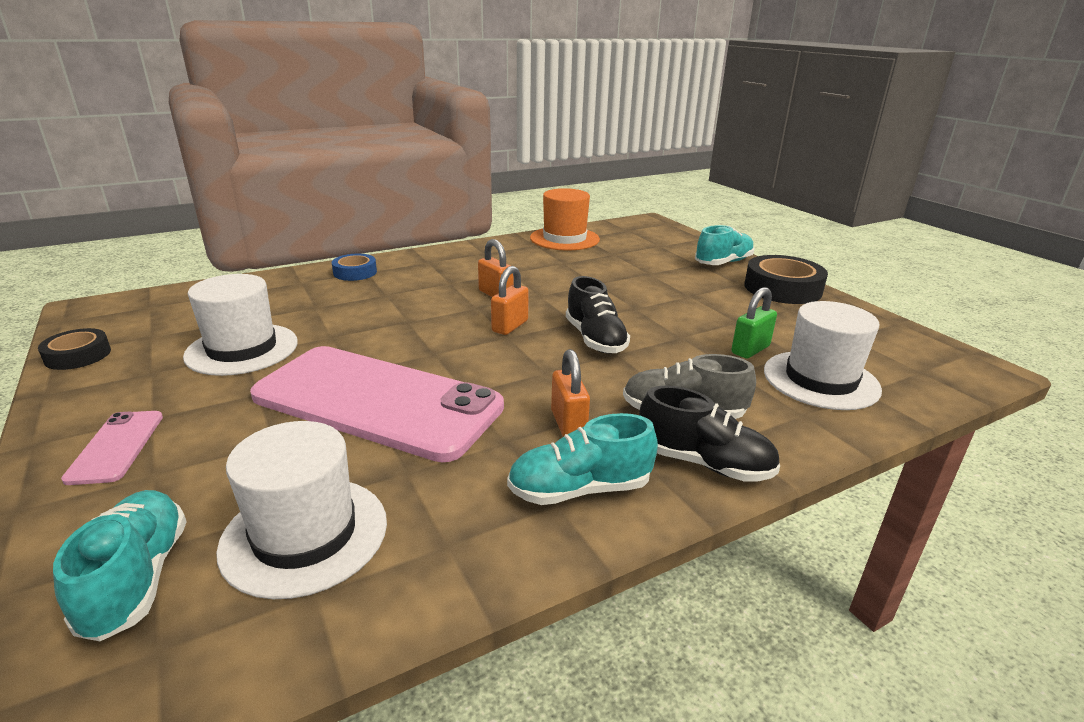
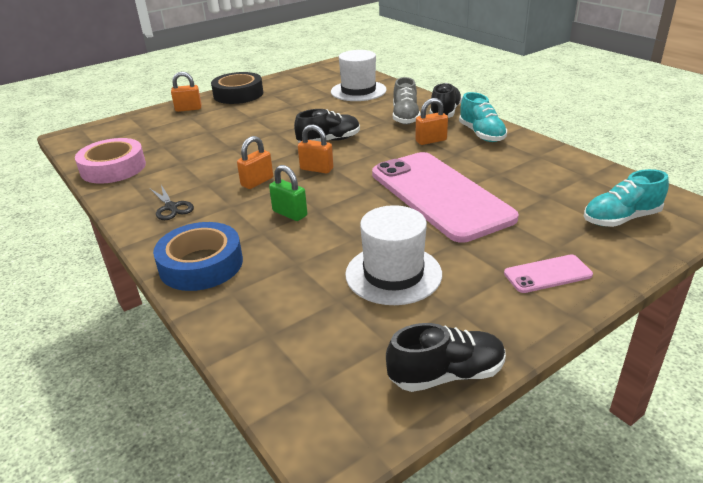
camera: 95 degrees left, 5 degrees up
(78, 355) = (446, 375): black tape -> black shoe
(305, 534) = (560, 187): white hat -> none
(355, 272) = (201, 264): blue tape -> blue tape, size x1.73
(377, 402) = (439, 195): pink phone -> pink phone turned 45 degrees counterclockwise
(466, 261) = (171, 207): none -> black scissors
(564, 239) = (113, 168): orange hat -> pink tape
(723, 263) = (188, 109): turquoise shoe -> orange padlock
(750, 350) = (330, 103): green padlock -> green padlock (290, 213)

